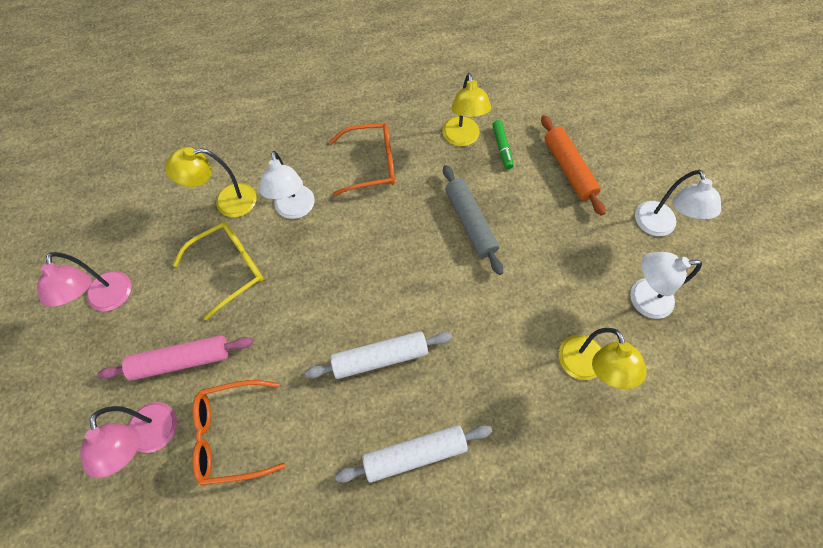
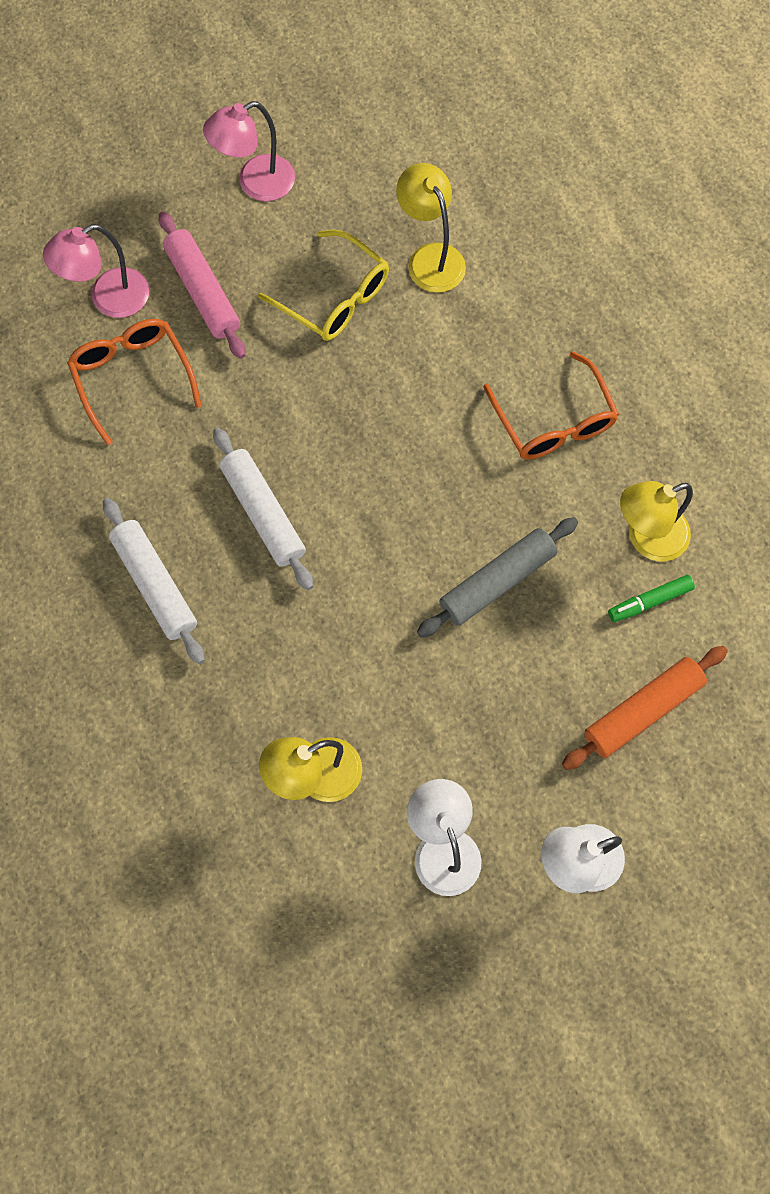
camera: 75 degrees right, 5 degrees up
(295, 209) = (445, 345): white lamp -> none

